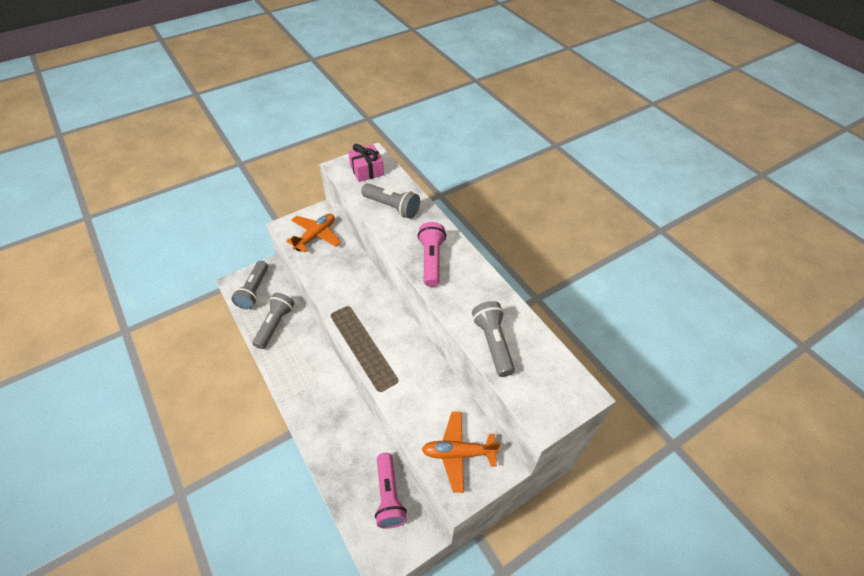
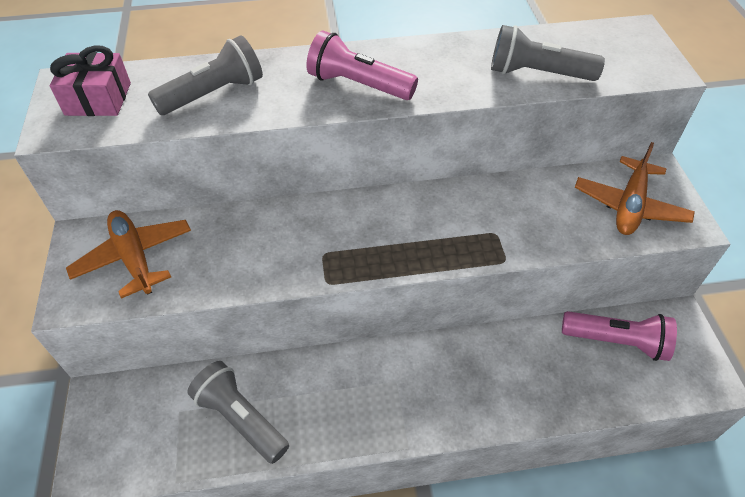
camera: 65 degrees left, 0 degrees up
(254, 291) = (136, 438): grey flashlight -> none

